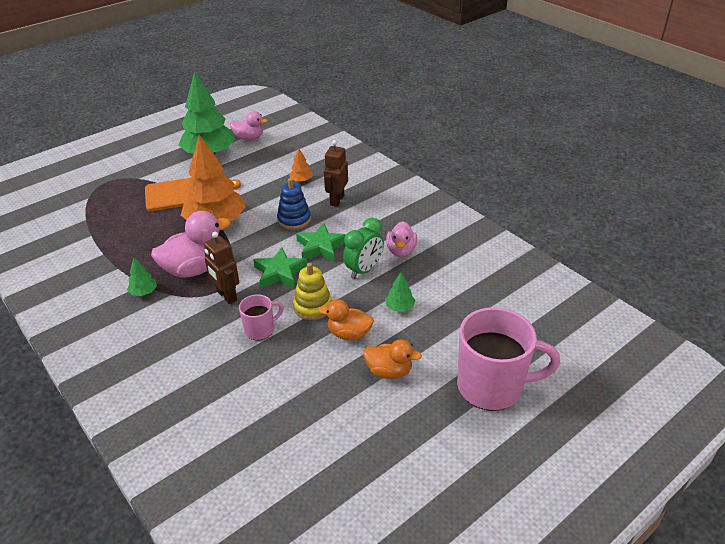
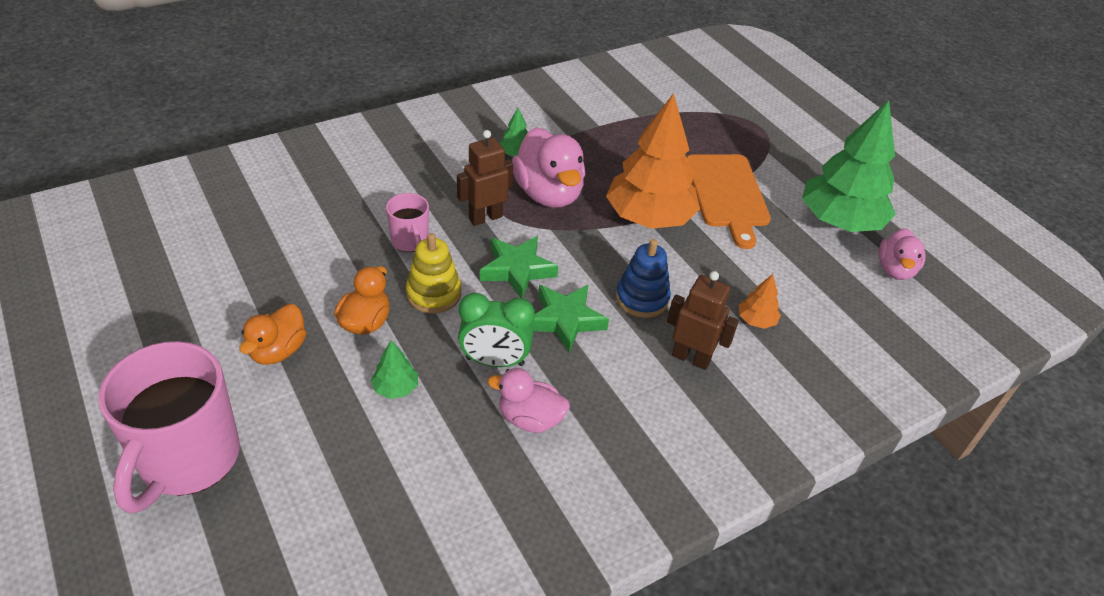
camera: 95 degrees right, 5 degrees up
(364, 270) = (495, 361): green clock -> green clock turned 45 degrees counterclockwise

